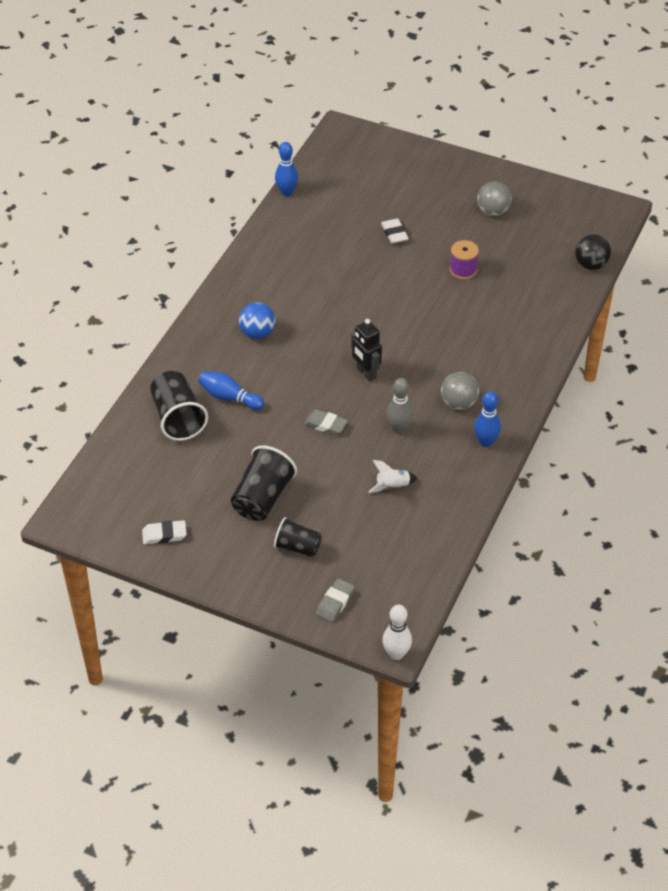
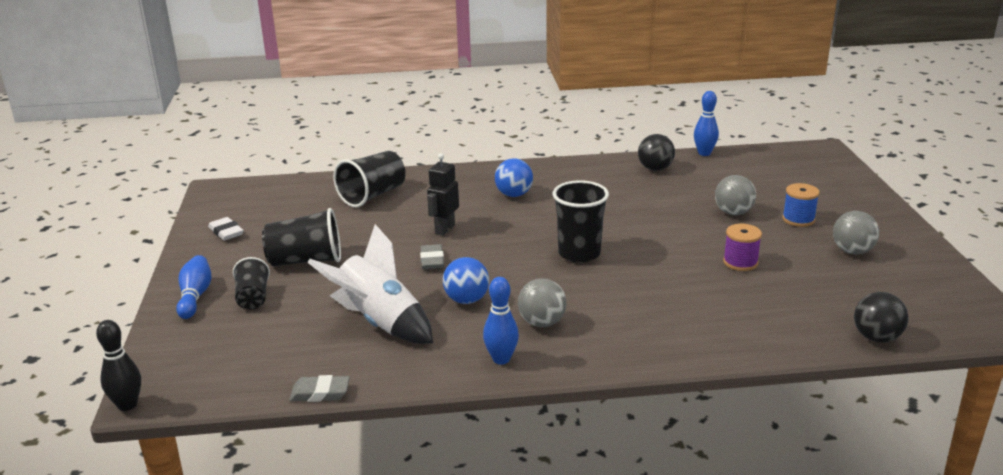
camera: 60 degrees right, 20 degrees down
(229, 397) = (420, 207): blue bowling pin -> blue bowling pin (195, 296)
(287, 233) = (655, 169): none -> black ball
(335, 602) = (187, 342): grey eraser -> grey eraser (320, 393)
(366, 373) = (524, 258): black robot -> black robot (444, 229)
(383, 342) = (579, 253): none -> black cup
(392, 486) = (379, 323): white rocket -> white rocket, size x2.22
(394, 233) = (733, 213): white eraser -> grey ball
(396, 654) = (127, 405): white bowling pin -> black bowling pin
(399, 429) = (466, 300): grey bowling pin -> blue ball
(432, 209) = (798, 219): none -> blue spool

